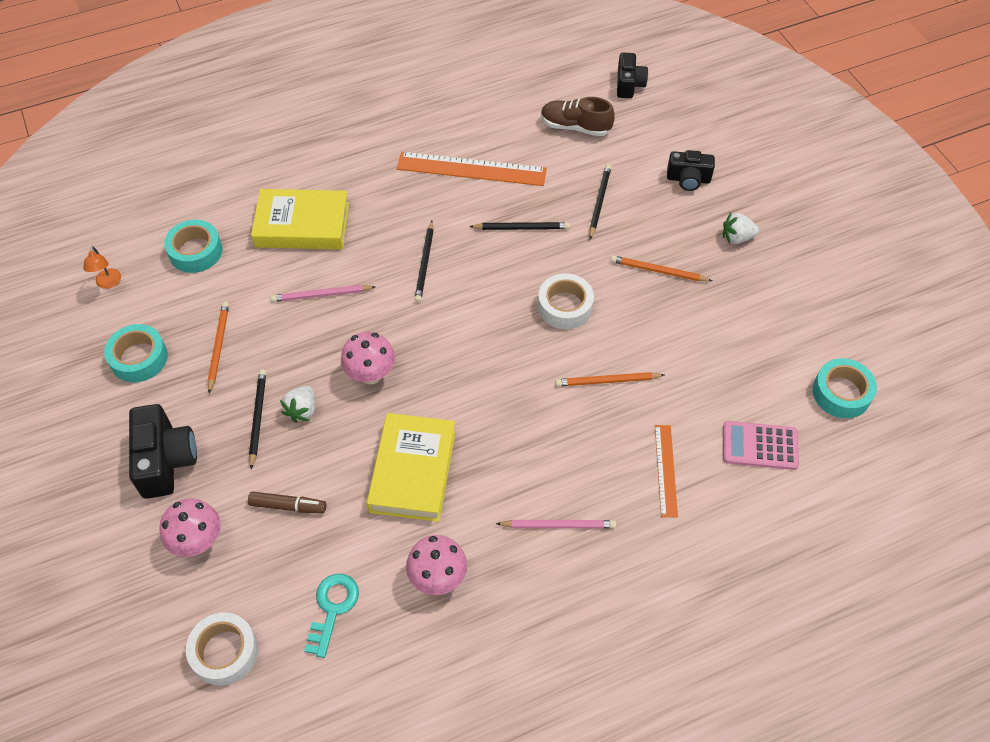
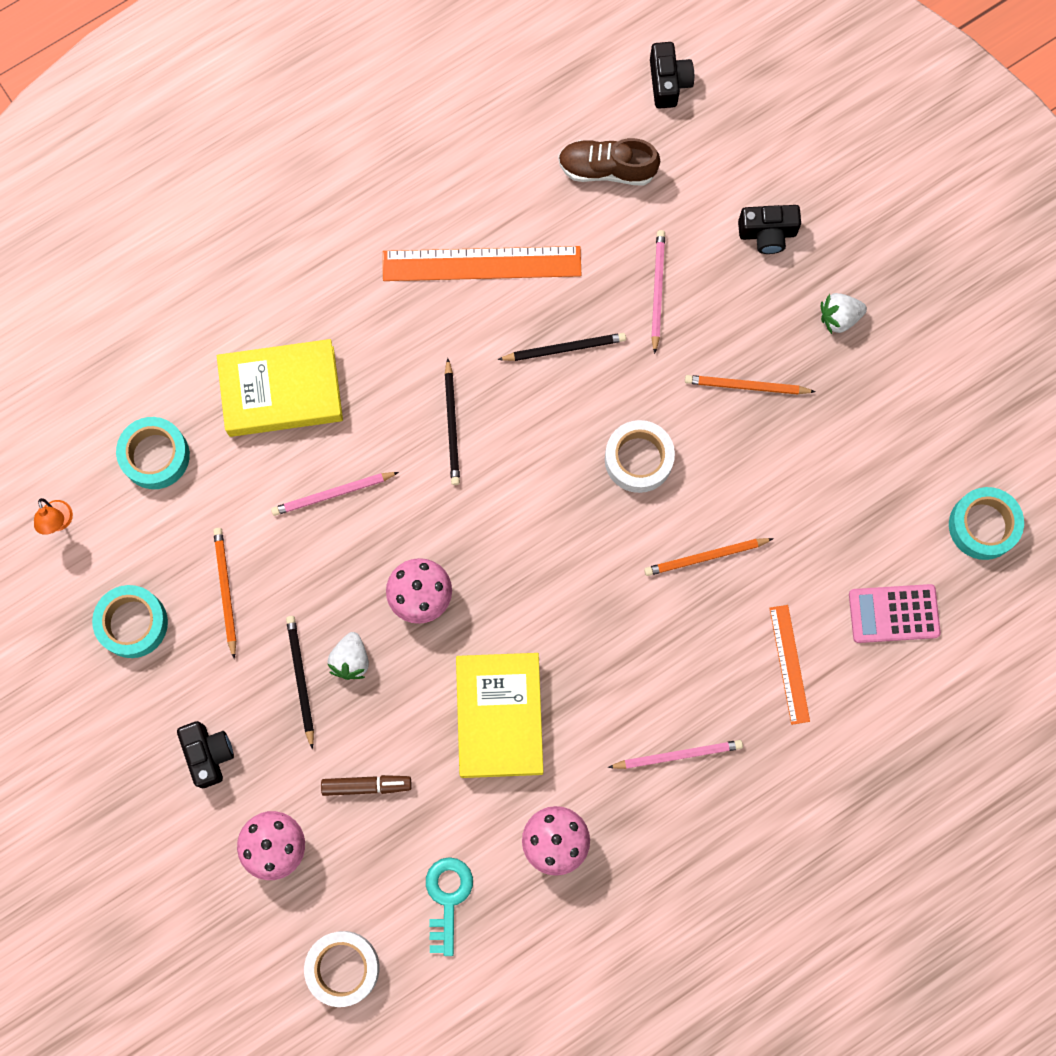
camera: 10 degrees left, 20 degrees up
(166, 461) = (208, 754): black camera -> black camera, size x0.64
(599, 202) = (657, 290): black pencil -> pink pencil

